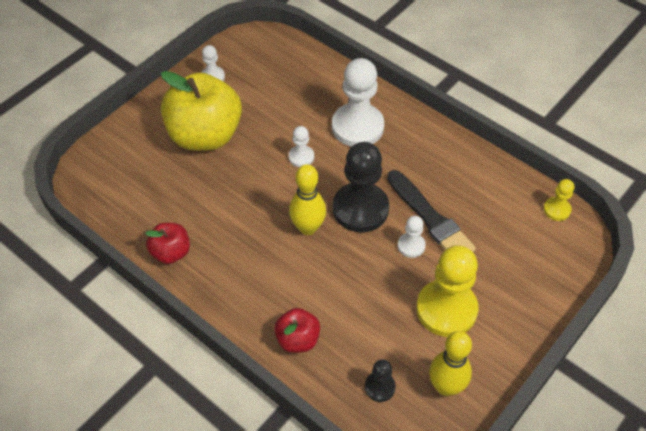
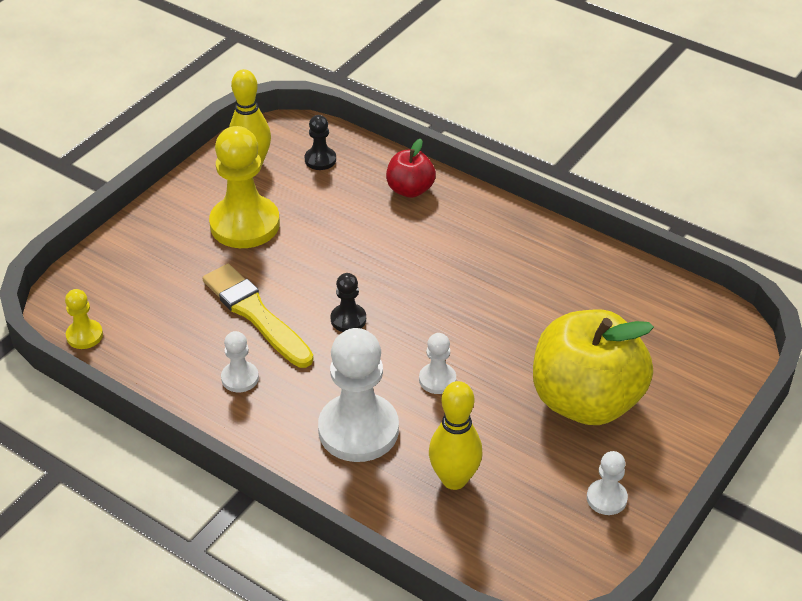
camera: 175 degrees right, 10 degrees down
(171, 252) = (578, 257): red apple -> none
(308, 227) = (415, 294): yellow bowling pin -> yellow bowling pin (454, 479)
(360, 209) = (348, 319): black pawn -> black pawn, size x0.48
(411, 246) = (282, 283): white pawn -> white pawn (240, 378)
(430, 218) = (256, 314): black brush -> yellow brush

